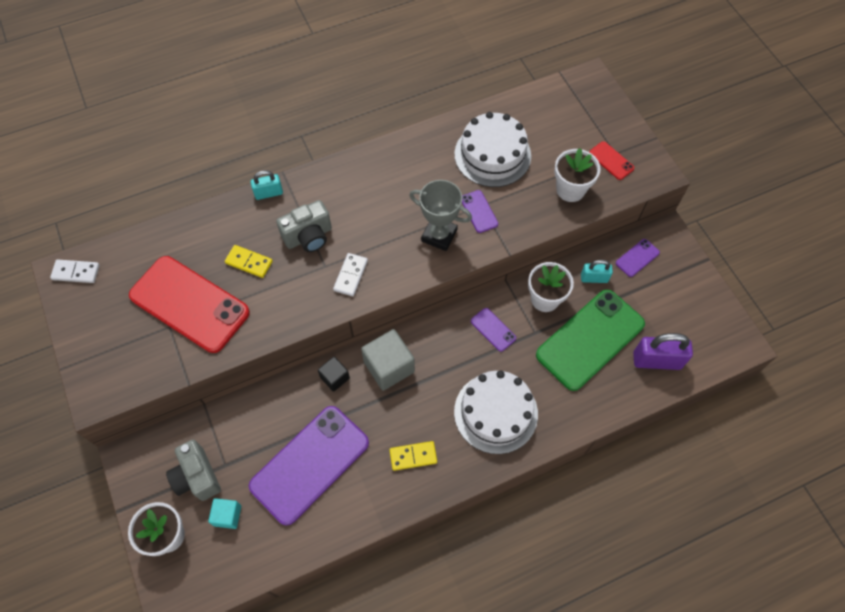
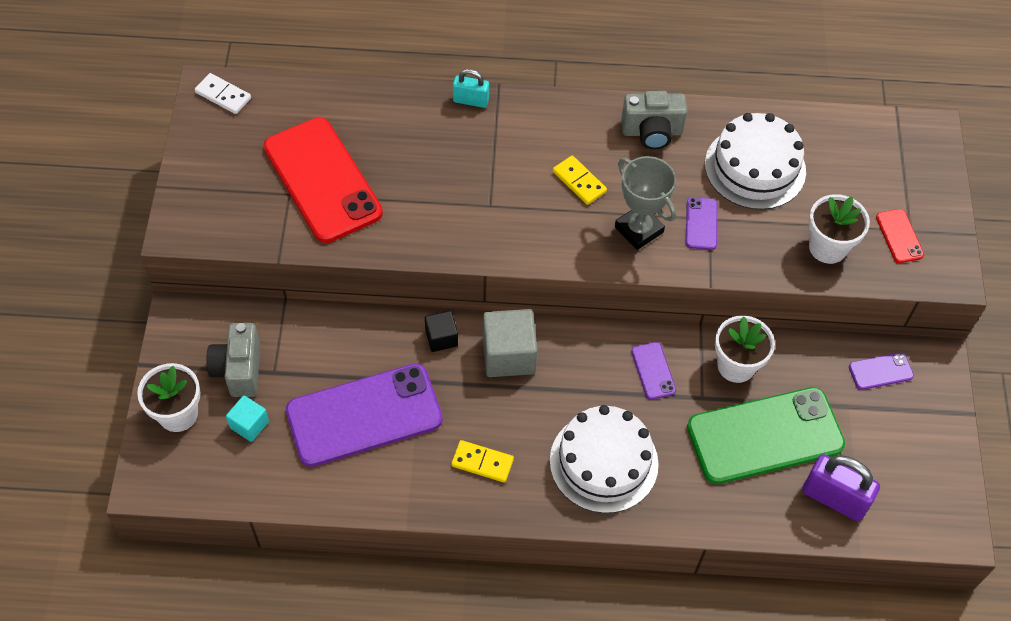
camera: 25 degrees right, 5 degrees down
(249, 262) = (409, 165): yellow domino -> yellow domino (579, 181)
(308, 236) = (489, 166): grey camera -> grey camera (652, 132)
(350, 275) = (513, 228): white domino -> none
(594, 278) = (811, 370): turquoise padlock -> none

